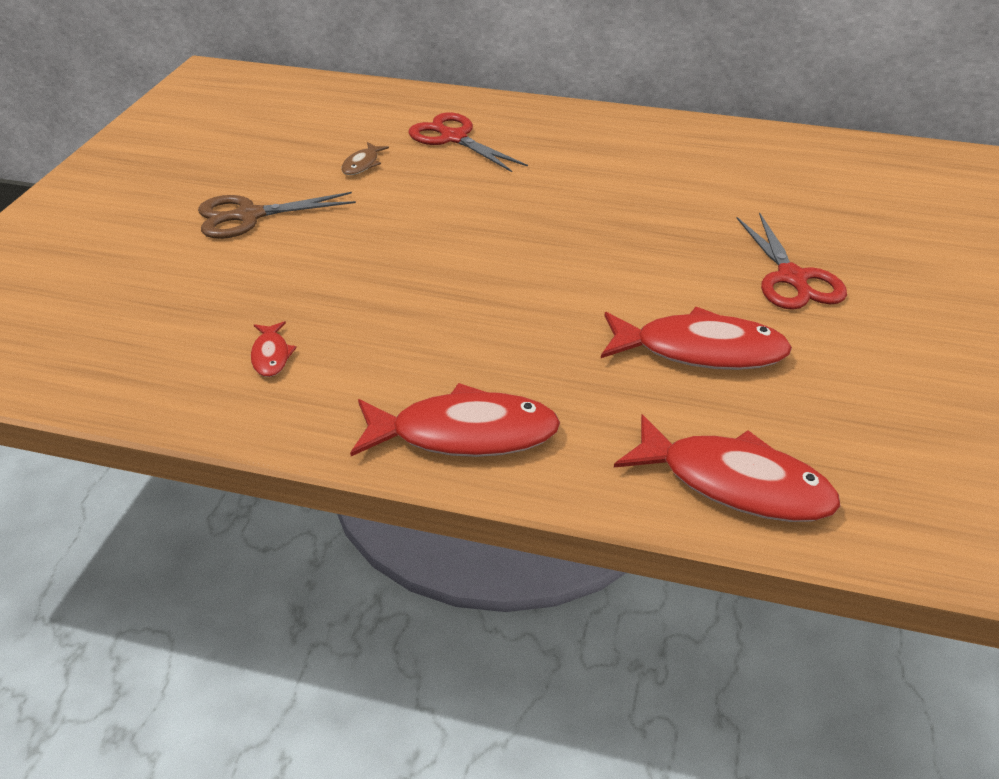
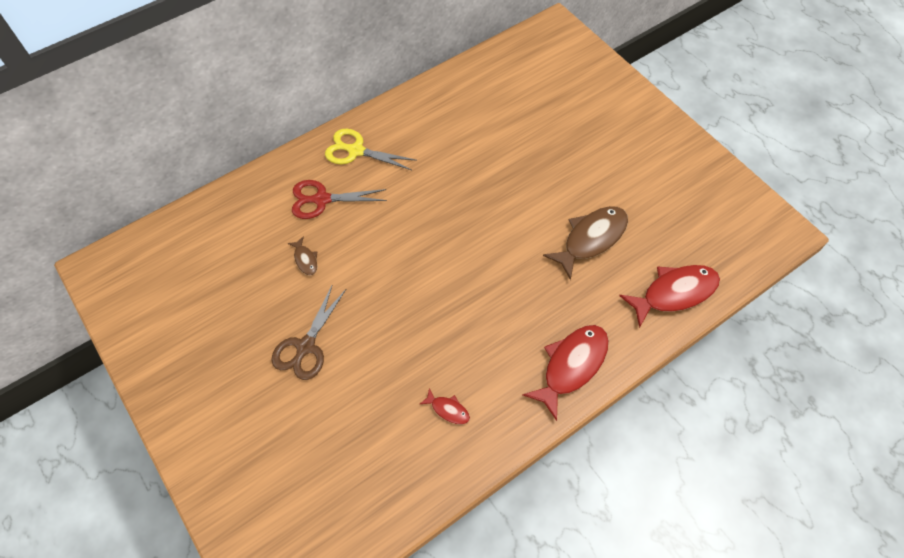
camera: 50 degrees left, 20 degrees up
(549, 127) = (356, 151): none -> yellow scissors
(701, 351) = (591, 239): red fish -> brown fish
(792, 278) = (573, 166): red scissors -> none

